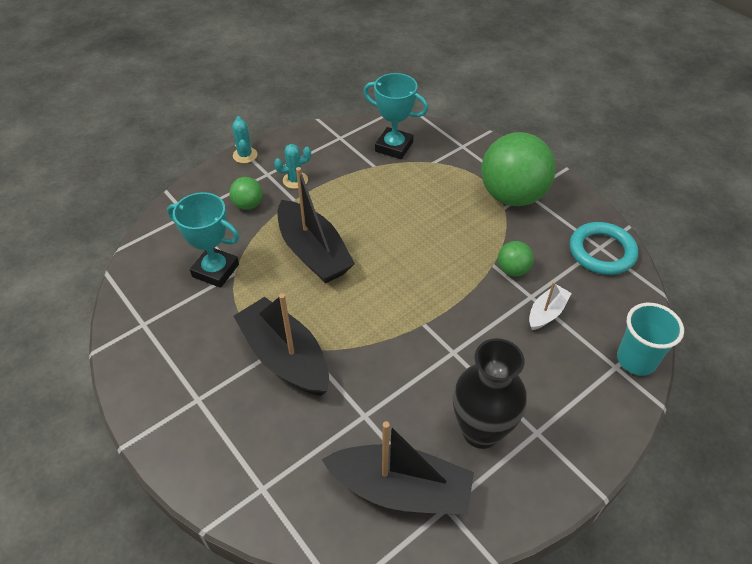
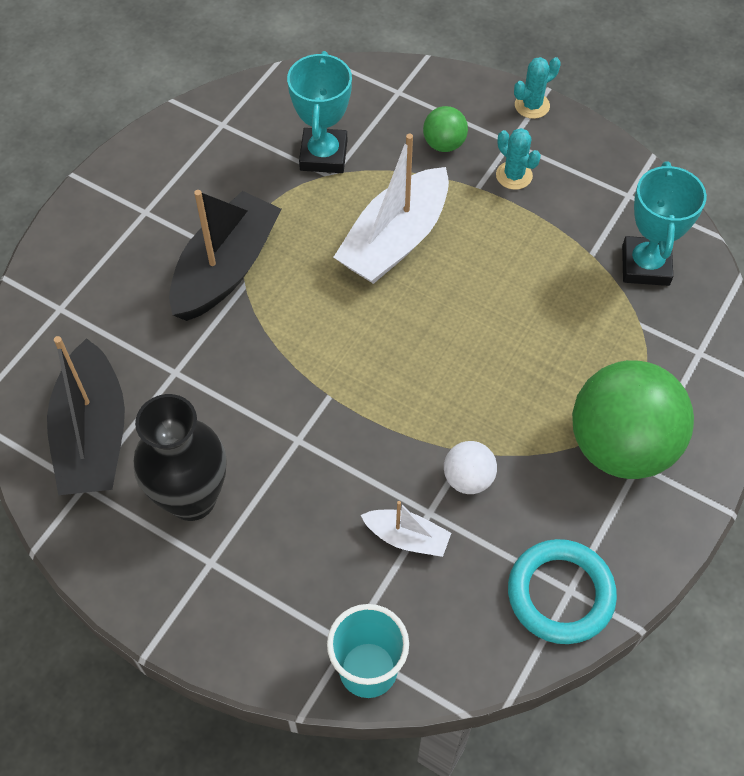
camera: 70 degrees right, 10 degrees up
(313, 252) = (395, 240): black boat -> white boat
(512, 270) = (468, 478): green ball -> white ball

